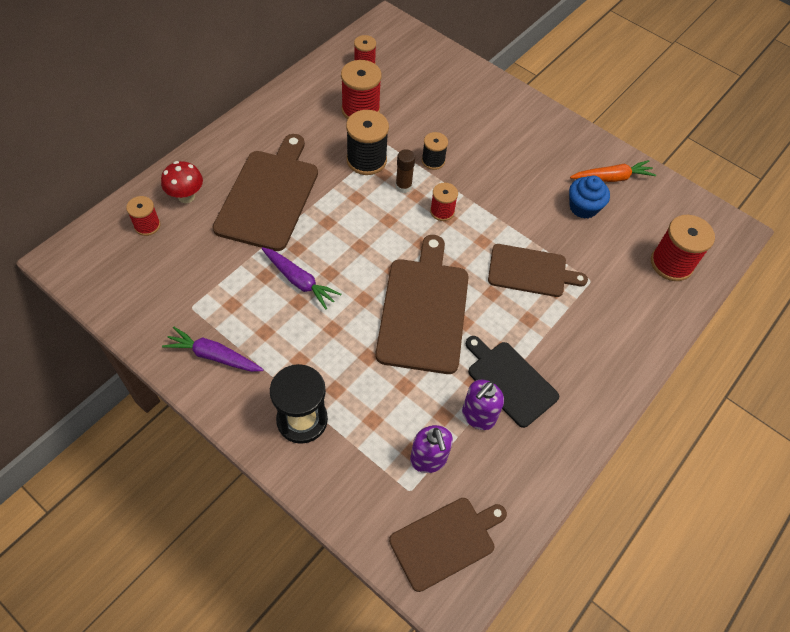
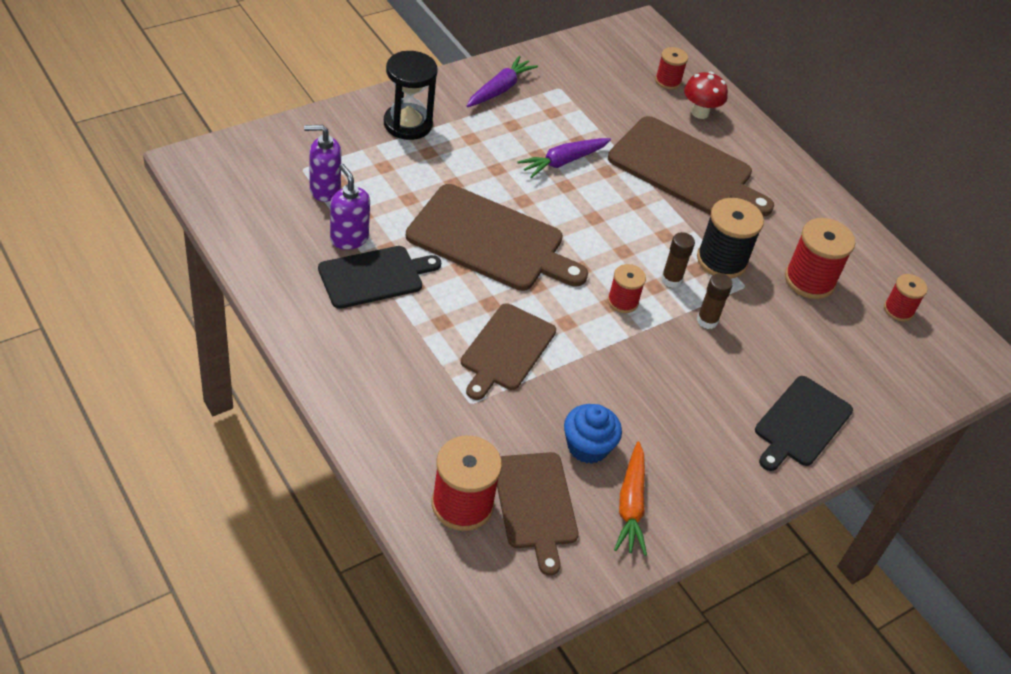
camera: 105 degrees right, 10 degrees down
(433, 161) = (707, 321): black spool -> brown glue stick
(445, 541) = (243, 175): brown cutting board -> brown cutting board (535, 504)
(494, 105) = (801, 423): none -> black cutting board

